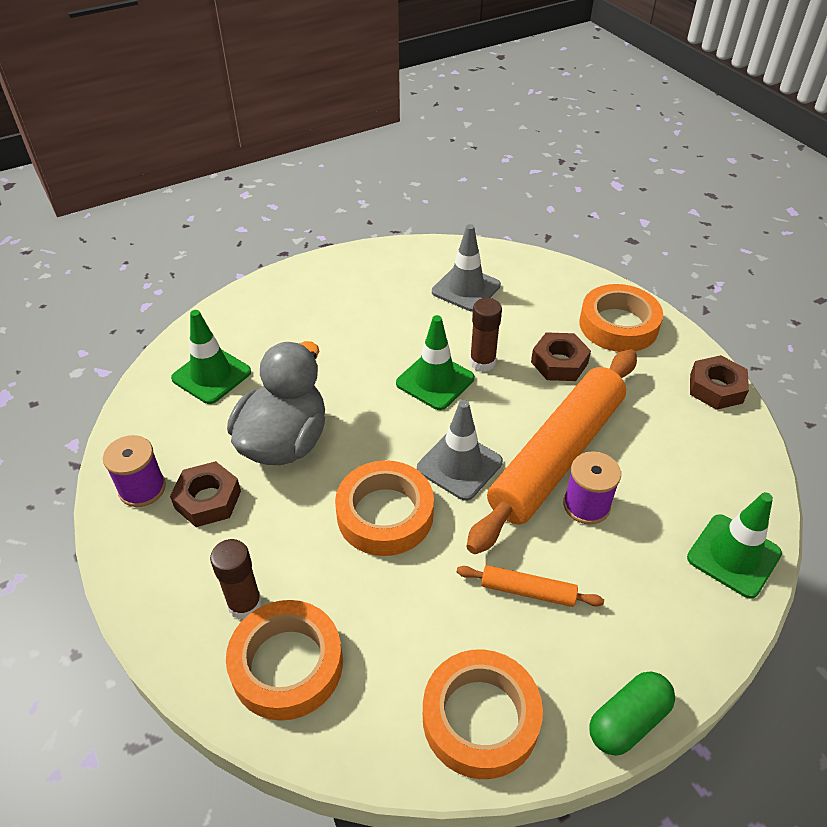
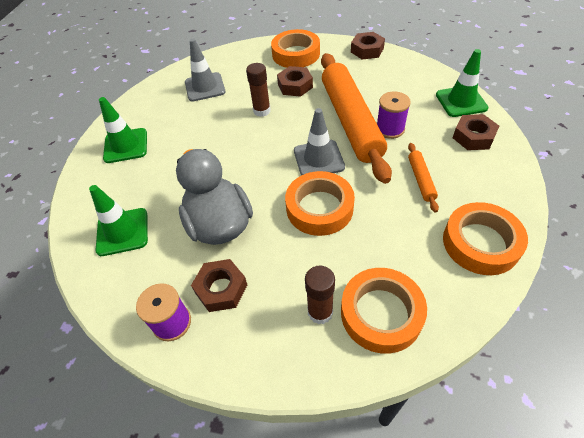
camera: 45 degrees left, 5 degrees up
(435, 381) = (252, 135): green traffic cone -> green traffic cone (126, 146)
(528, 591) = (421, 180): orange rolling pin -> orange rolling pin turned 60 degrees counterclockwise
(628, 721) = (520, 188): green capsule -> none
(674, 610) = (473, 137): none -> brown nut

